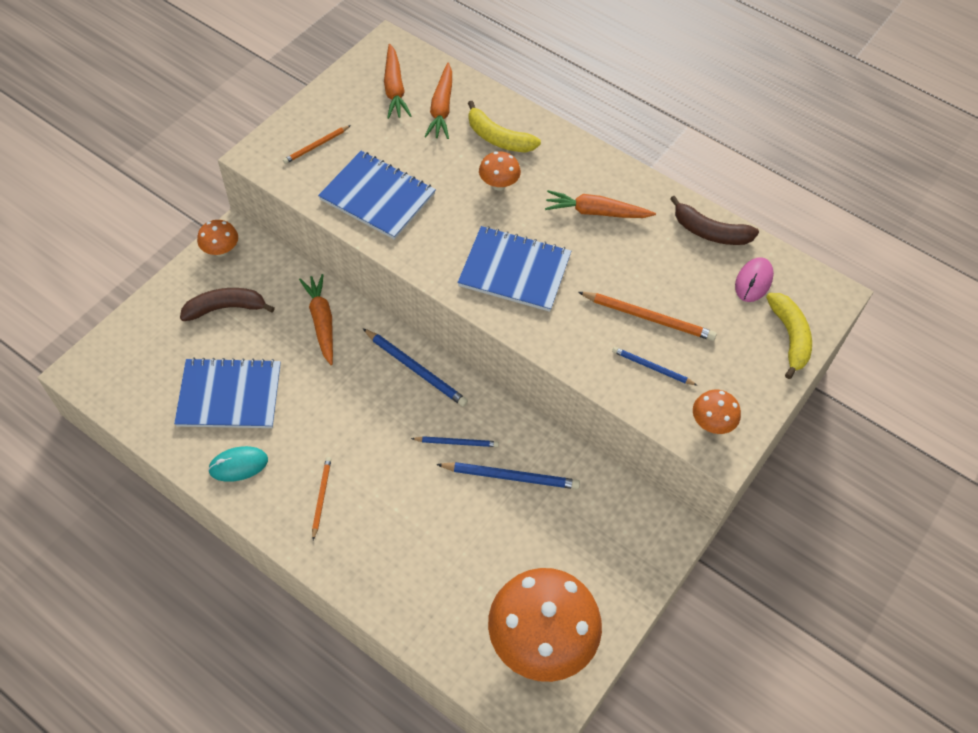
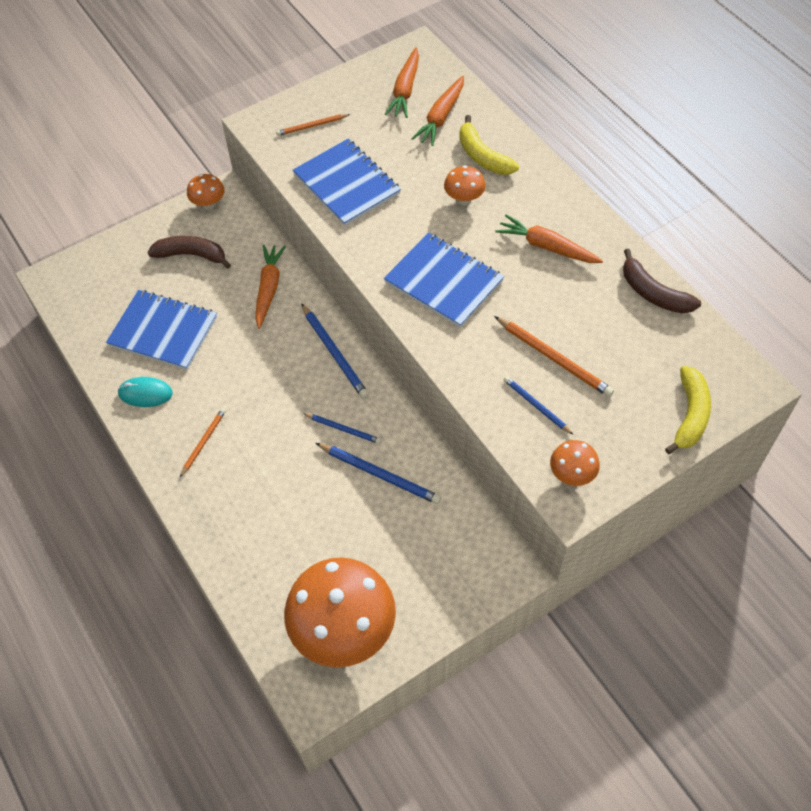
camera: 25 degrees right, 0 degrees up
(753, 281) = (677, 351): pink mouse -> none

